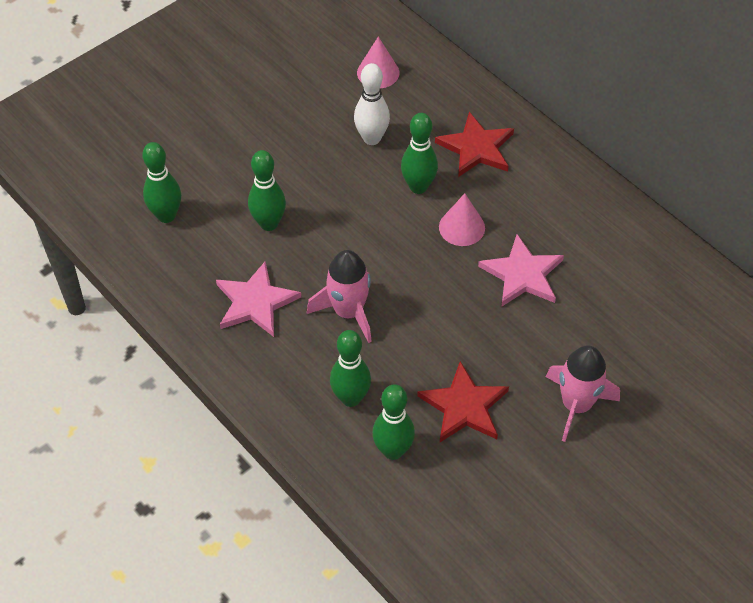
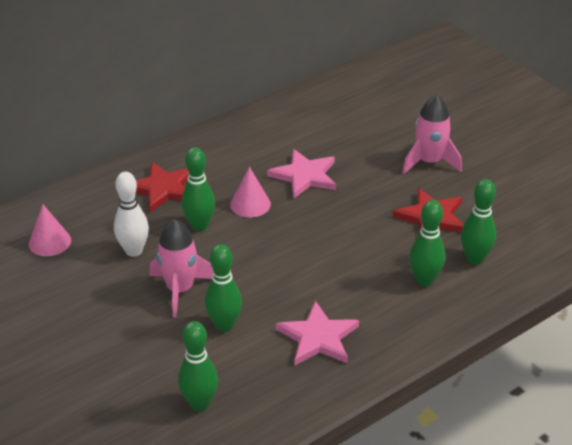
camera: 85 degrees left, 15 degrees down
(348, 312) = (334, 277): pink rocket -> pink rocket (180, 290)

